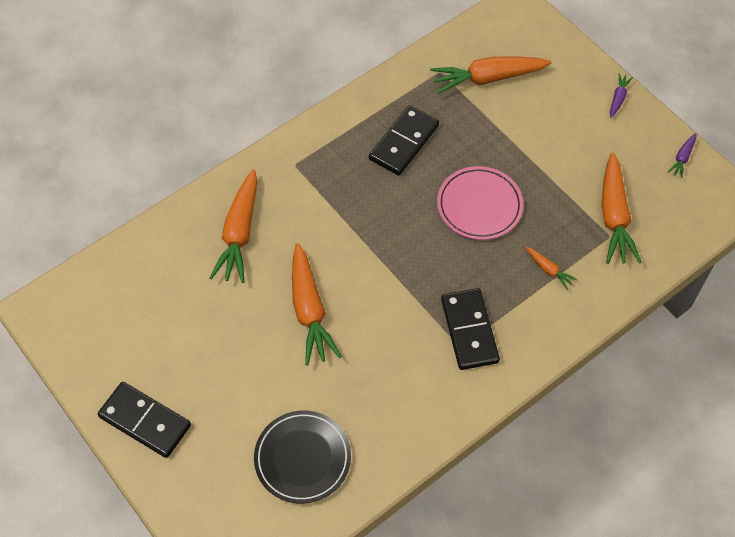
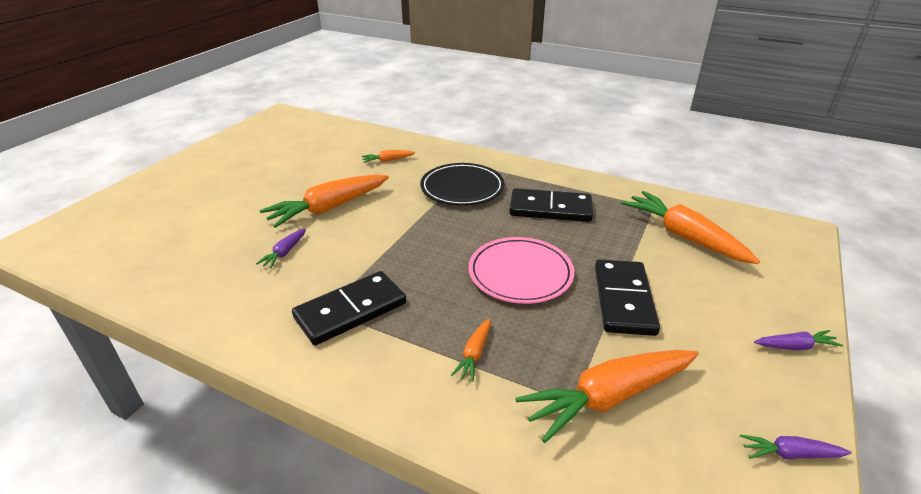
camera: 65 degrees right, 25 degrees down
(145, 421) = (195, 167): black domino -> black domino (624, 300)
(239, 234) = (387, 160): orange carrot -> orange carrot, size x0.46
(302, 458) = (163, 245): black plate -> black plate (462, 188)
(367, 361) = (284, 253): none -> purple carrot

